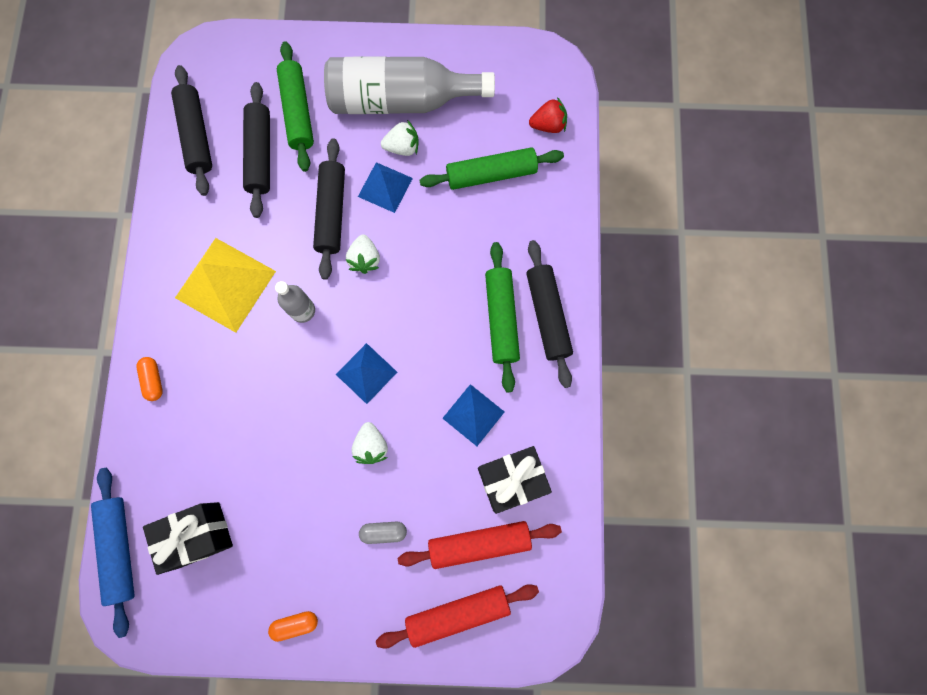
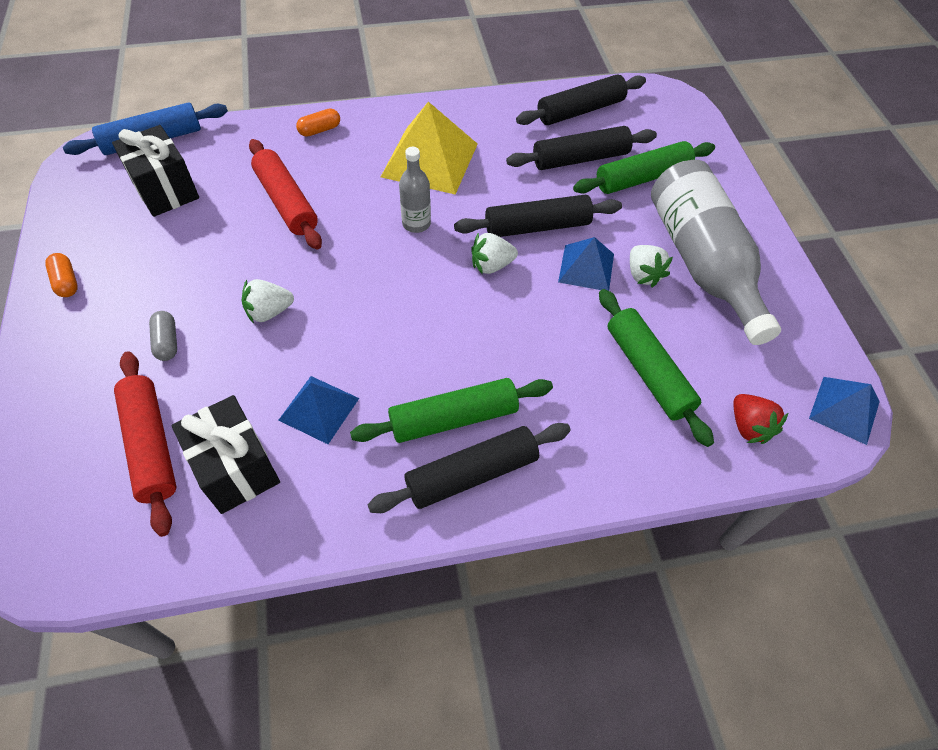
camera: 75 degrees right, 20 degrees down
(366, 373) = (355, 291): blue pyramid -> blue pyramid (844, 409)
(458, 613) = (63, 436): red rolling pin -> red rolling pin (286, 202)

